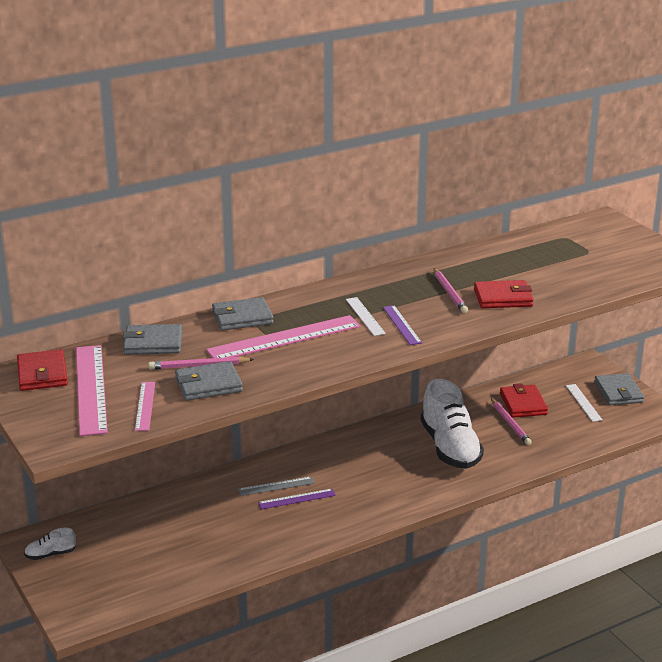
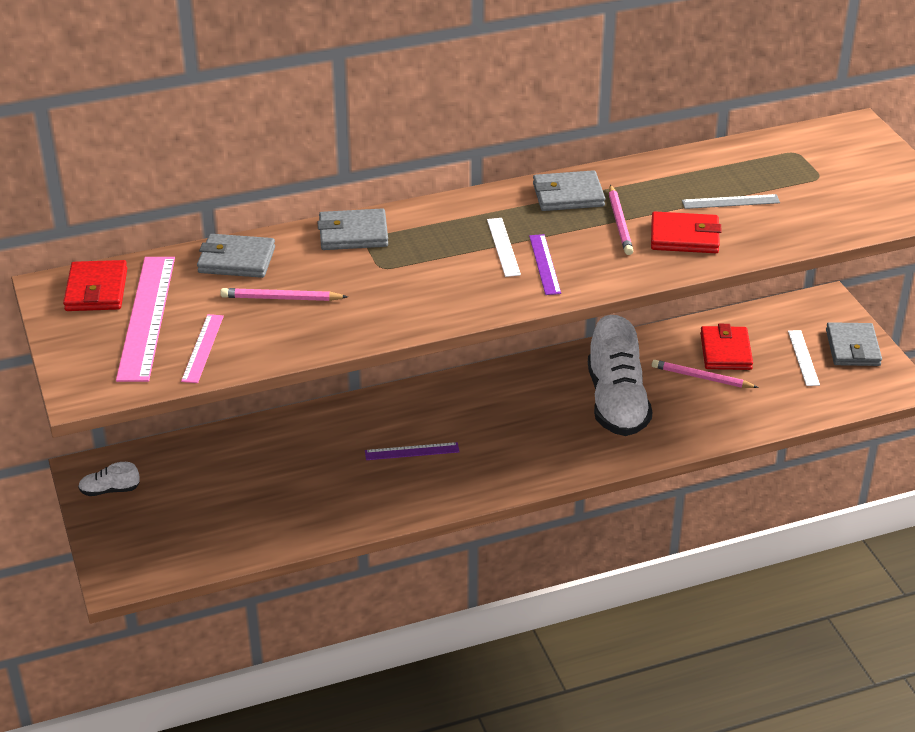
camera: 10 degrees right, 10 degrees up
(208, 385) = (285, 327): grey wallet -> grey wallet (568, 195)
(276, 486) = (392, 431): grey ruler -> grey ruler (730, 201)
(284, 338) = (395, 269): pink ruler -> none
(510, 424) = (701, 377): pink pencil -> pink pencil turned 120 degrees clockwise

